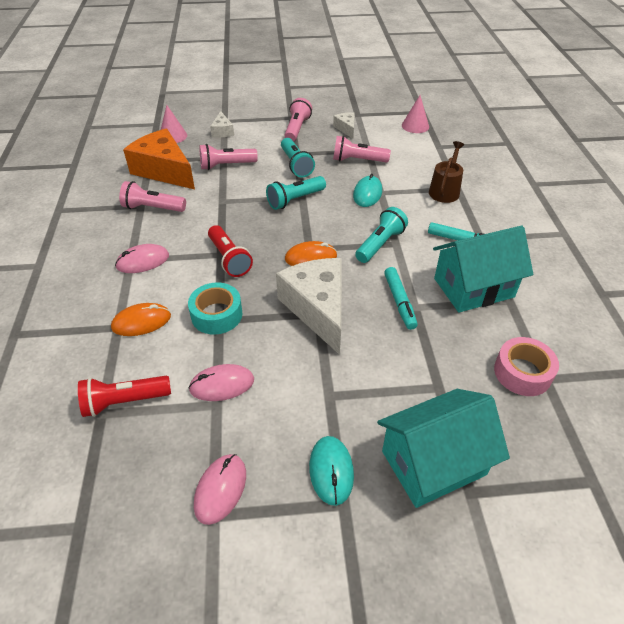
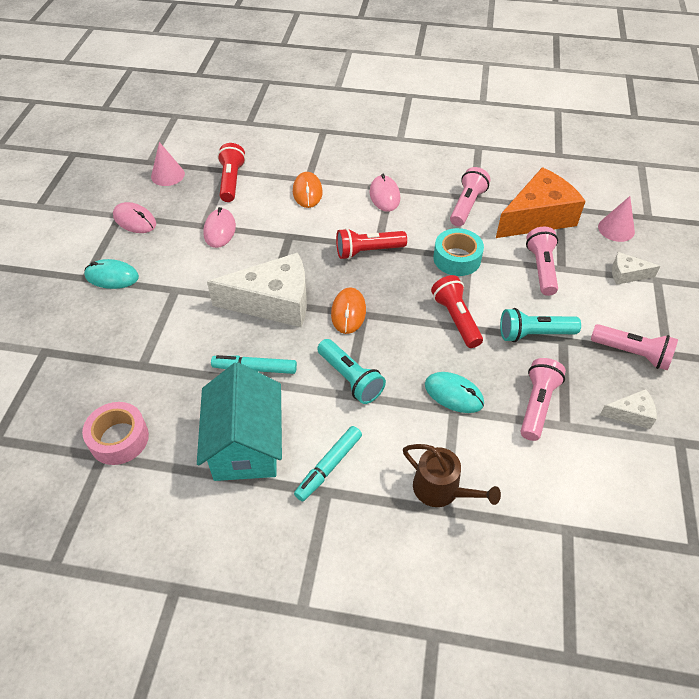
camera: 105 degrees right, 5 degrees up
(216, 315) = (296, 235): turquoise tape -> turquoise tape (457, 258)
(295, 200) = (456, 319): turquoise flashlight -> red flashlight
(415, 126) = (639, 517): pink cone -> pink cone (167, 175)
(433, 463) = (79, 337): turquoise house -> none

